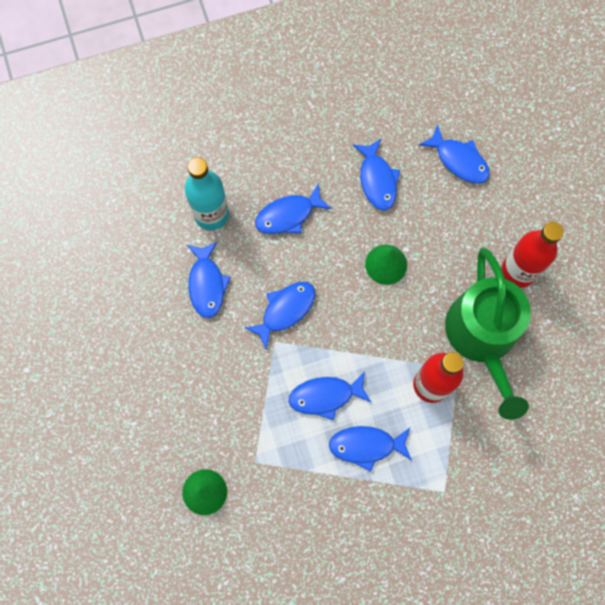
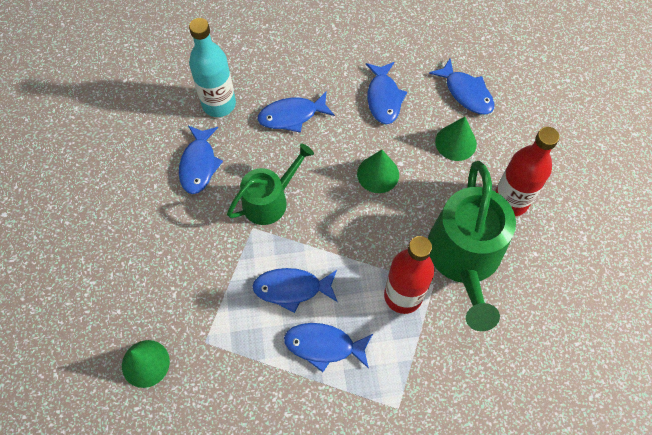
camera: 10 degrees right, 10 degrees down
(285, 310) = (269, 200): blue fish -> green watering can
(456, 217) = (455, 142): none -> green cone

